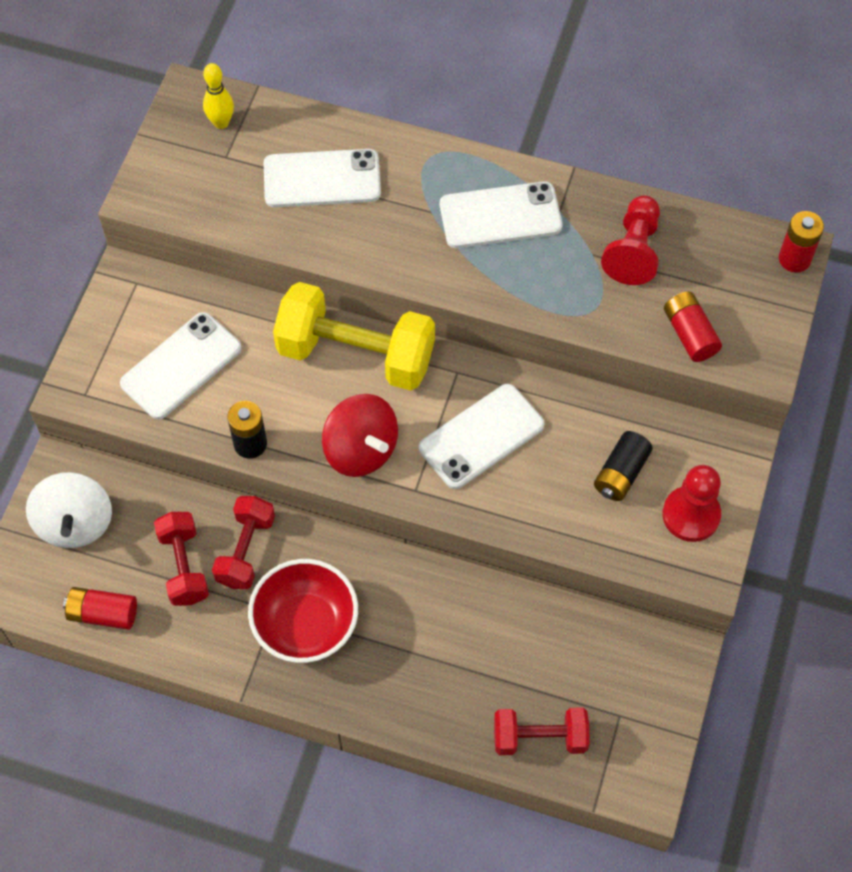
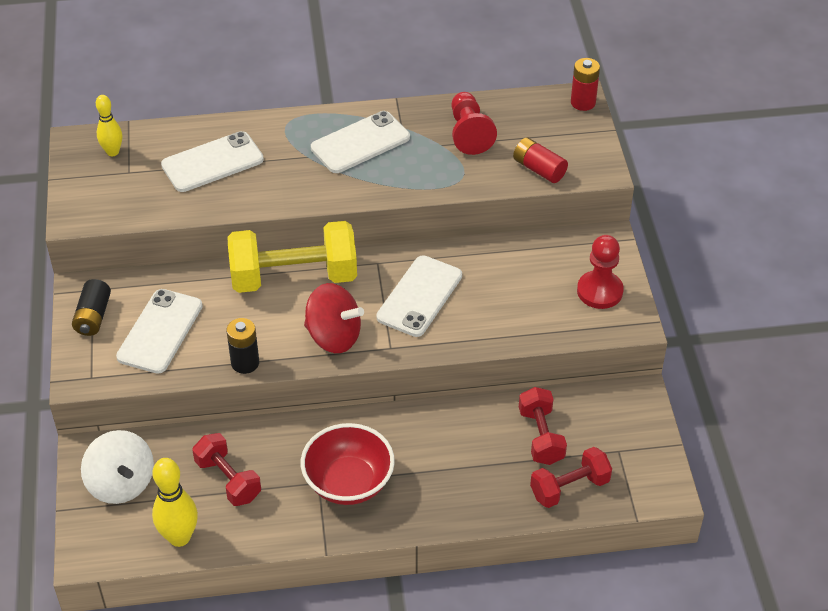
camera: 25 degrees left, 15 degrees down
(103, 614) = (179, 537): red battery -> yellow bowling pin
(245, 550) = (272, 451): red dumbbell -> red dumbbell (541, 436)
(621, 473) = (535, 284): black battery -> black battery (93, 316)

